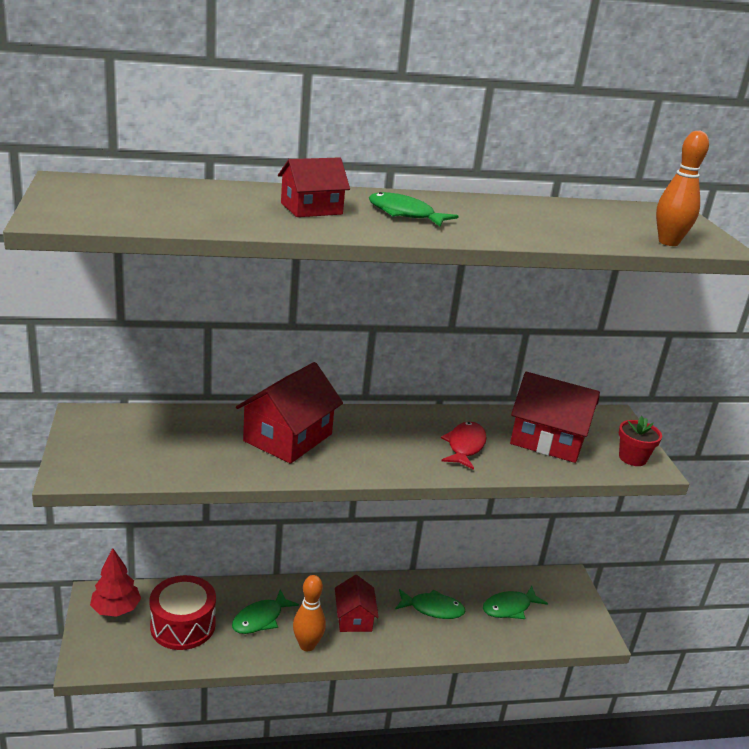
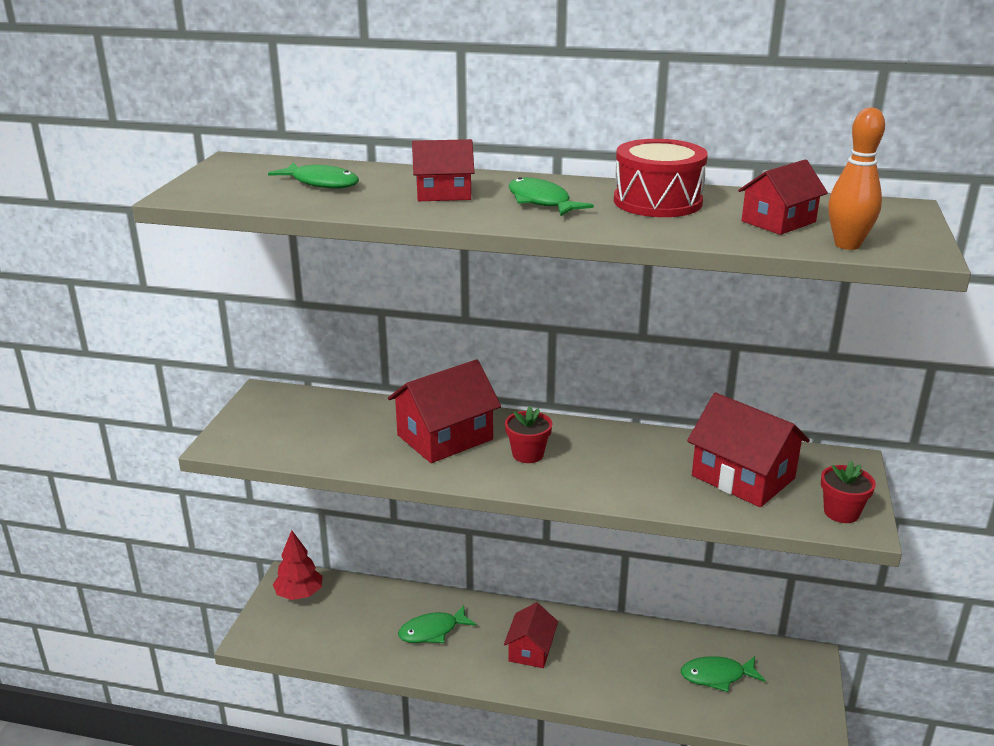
camera: 25 degrees right, 0 degrees up
(183, 625) = (354, 622): red drum -> red drum (657, 202)
(307, 645) = (468, 667): orange bowling pin -> none
(369, 443) = (528, 454): none -> red flower pot
(433, 609) = (624, 658): green fish -> green fish (321, 183)
(465, 446) = (635, 471): red fish -> none
(602, 225) = (778, 221): none -> red house

